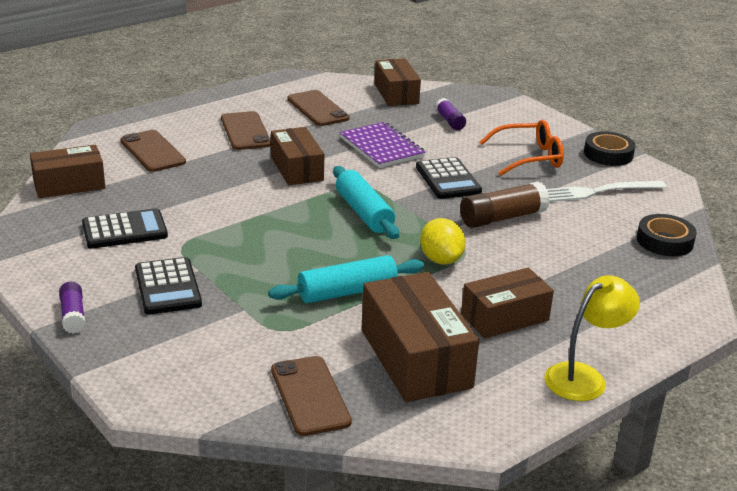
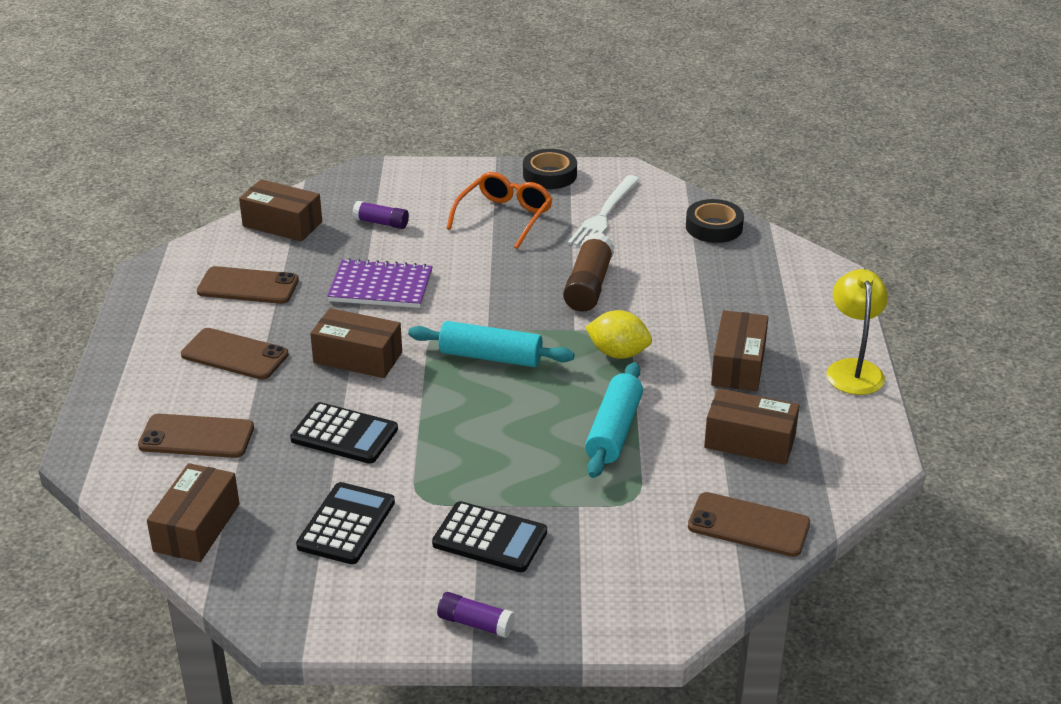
camera: 50 degrees left, 5 degrees up
(415, 358) = (750, 441): brown box -> brown box, size x0.66
(448, 179) = (488, 280): black calculator -> black calculator (344, 434)

